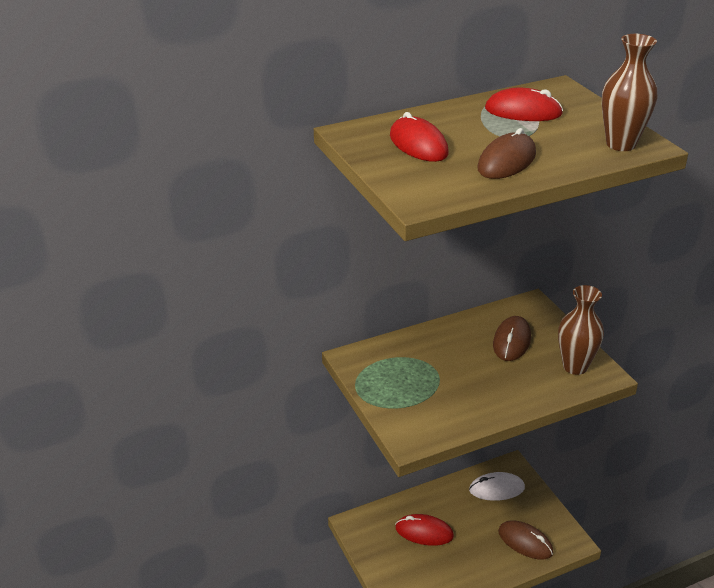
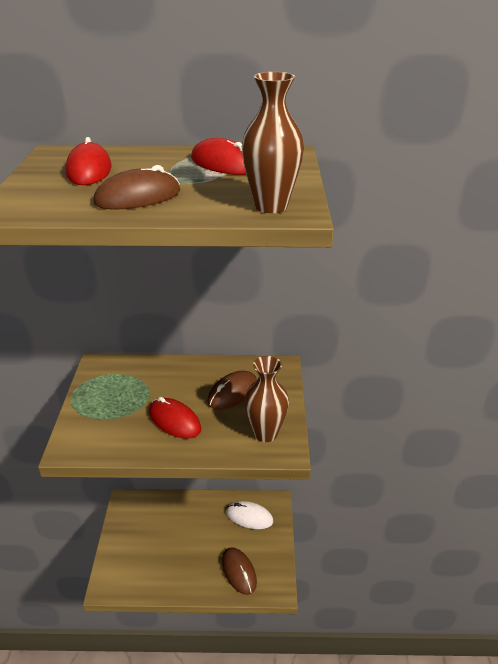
camera: 25 degrees right, 0 degrees up
(424, 532) = (168, 529): red mouse -> red mouse (174, 421)

